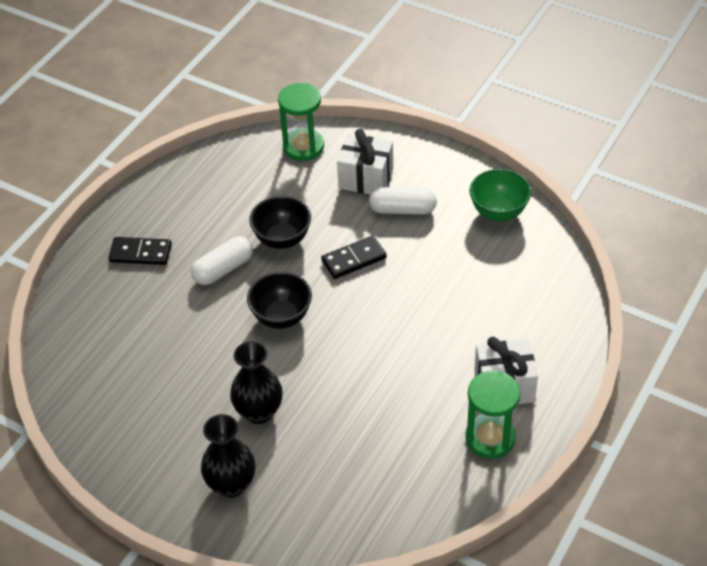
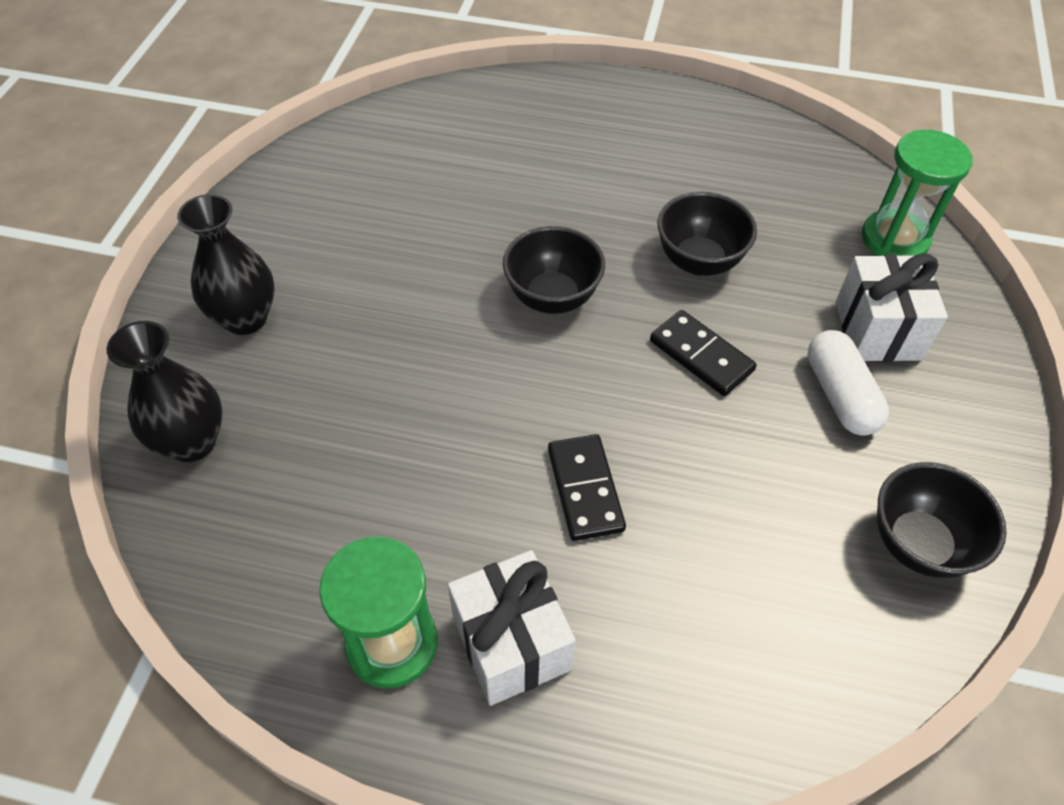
camera: 70 degrees right, 5 degrees up
(140, 253) = (604, 130): black domino -> black domino (585, 489)
(223, 269) = (613, 214): white capsule -> none
(259, 412) = (374, 316): black vase -> black vase (192, 442)
(498, 212) = (918, 544): green bowl -> black bowl

